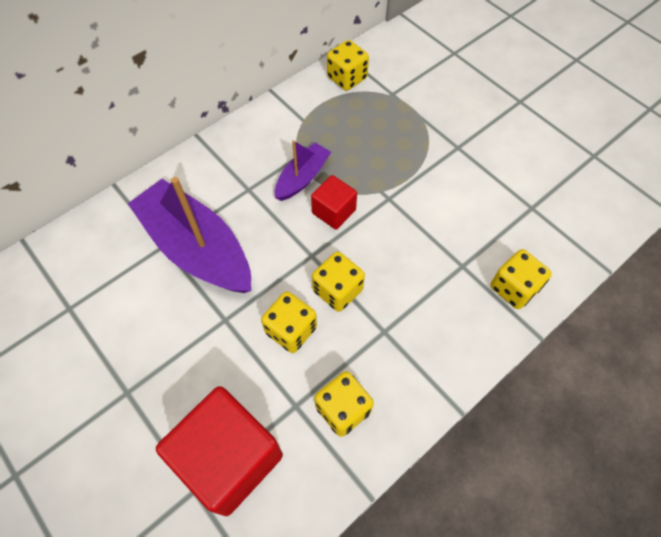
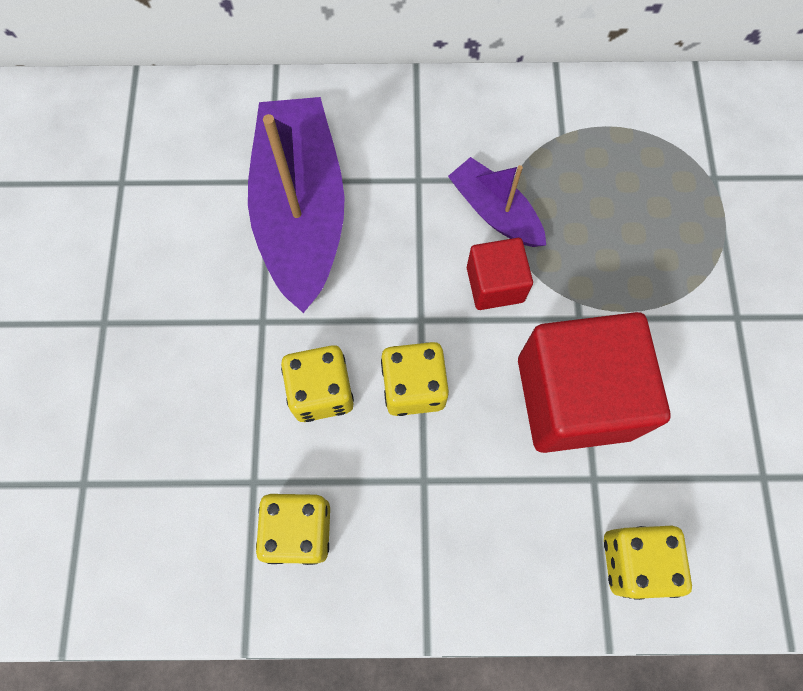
camera: 40 degrees right, 10 degrees up
(230, 458) = (142, 480): red cube -> red cube (574, 397)
(302, 178) = (494, 212): purple boat -> purple boat turned 120 degrees counterclockwise
(347, 78) = (671, 113): yellow dice -> none

